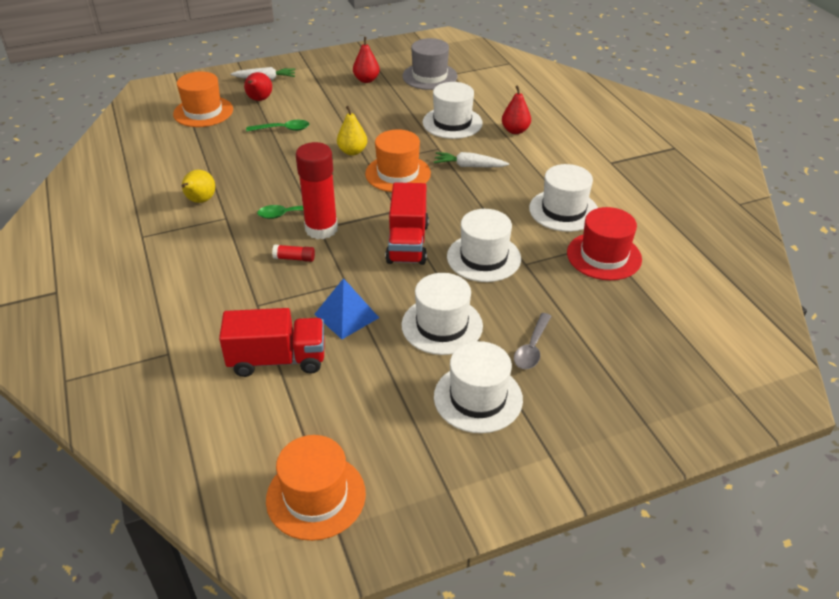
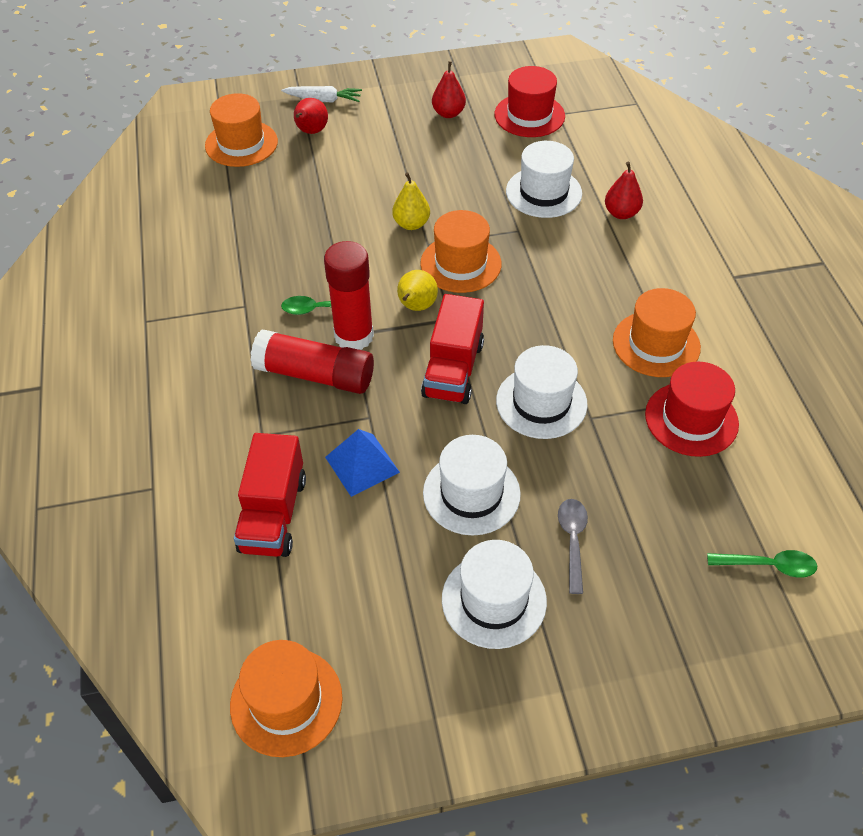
camera: 10 degrees right, 10 degrees up
(200, 201) = (218, 277): yellow pear -> yellow pear (416, 307)
(277, 359) = (273, 514): red truck -> red truck turned 90 degrees clockwise
(283, 129) = (333, 180): green spoon -> green spoon (768, 565)
(294, 258) = (315, 375): red glue stick -> red glue stick, size x2.40
(429, 76) = (529, 115): grey hat -> red hat
(469, 166) = (551, 262): white carrot -> none
(532, 348) = (572, 540): grey spoon -> grey spoon turned 150 degrees clockwise
(563, 210) = (656, 344): white hat -> orange hat

